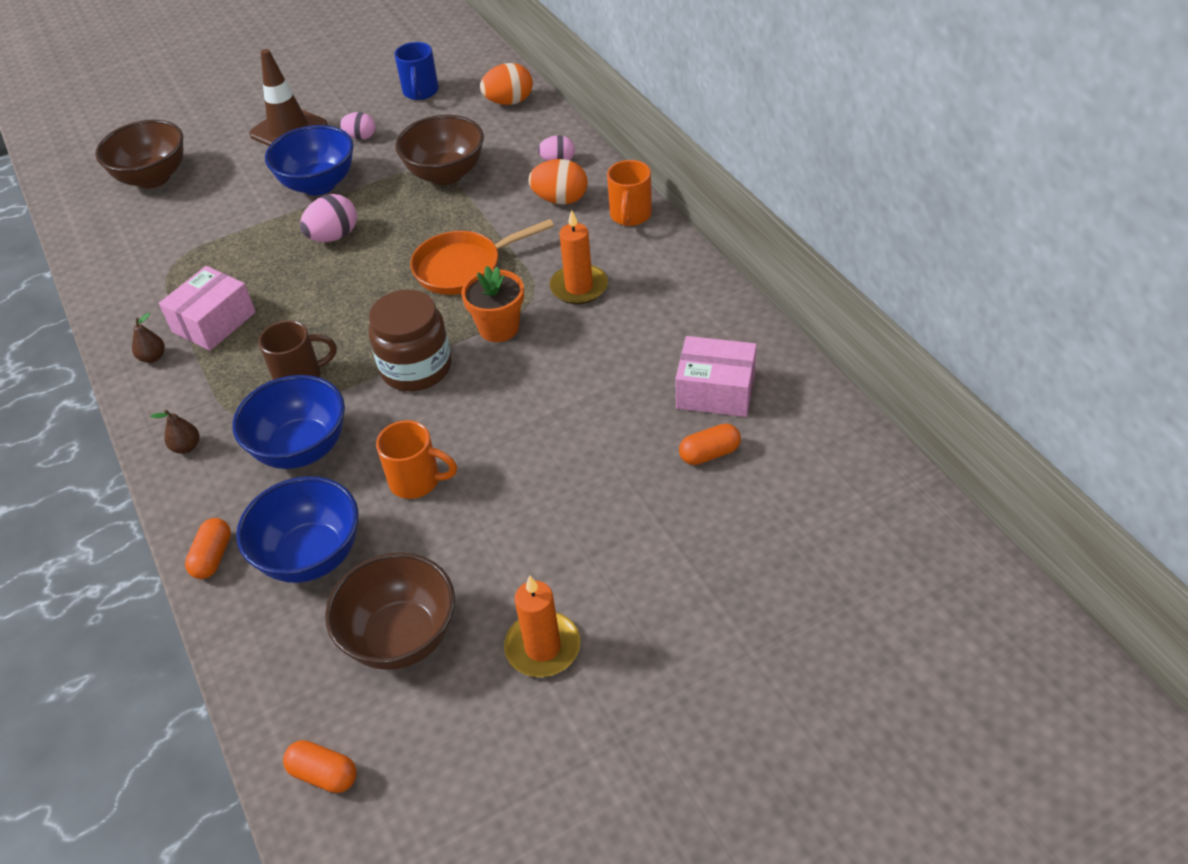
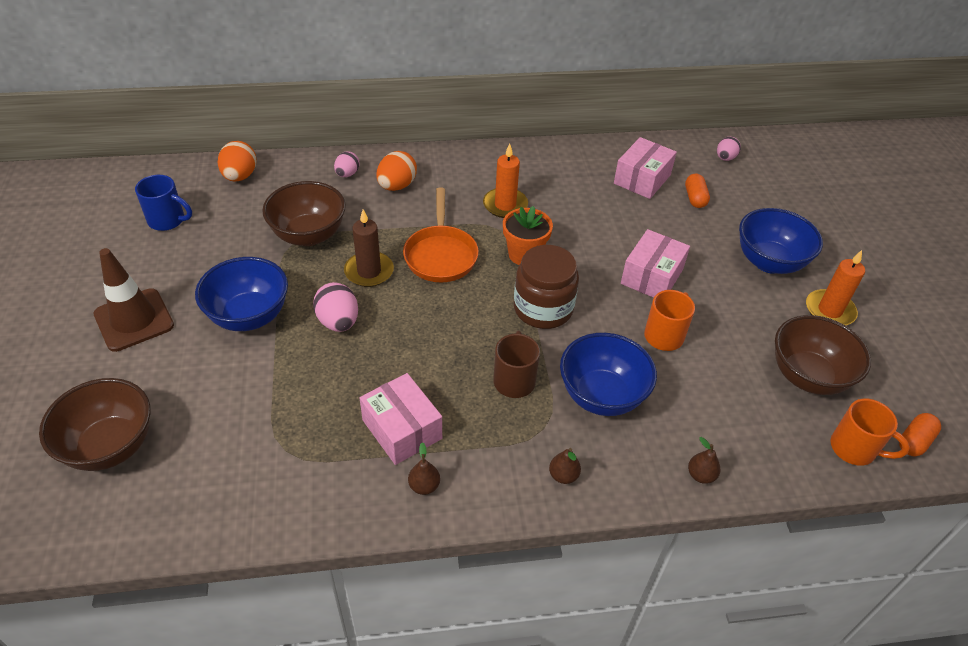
camera: 75 degrees left, 0 degrees up
(213, 557) = (701, 475): orange capsule -> brown pear
(311, 556) = (719, 411): blue bowl -> blue bowl (769, 262)
(361, 137) = (200, 273): pink egg -> pink egg (725, 158)
(413, 230) = (369, 271): none -> brown candle
(518, 446) = (652, 276): none -> pink box
(630, 215) = (443, 160): orange mug -> orange mug (854, 449)

